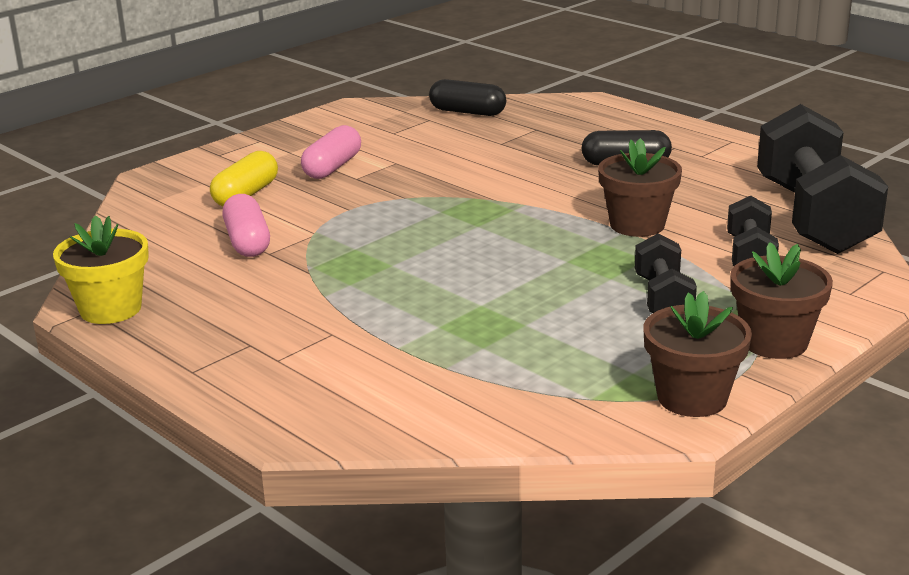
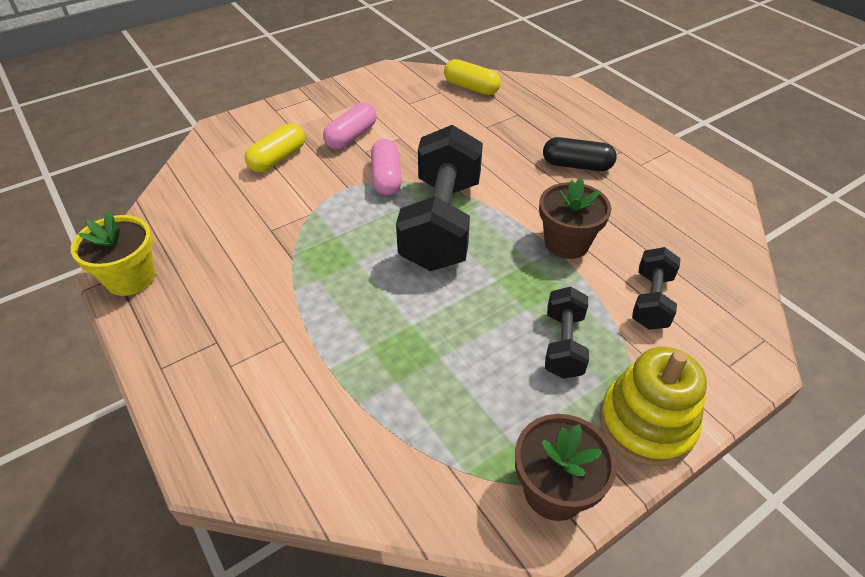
camera: 10 degrees right, 20 degrees up
(247, 242) = (259, 214): pink capsule -> pink capsule (386, 177)
(467, 112) = (471, 87): black capsule -> yellow capsule
(774, 342) = (646, 423): brown flower pot -> yellow stacking toy
(813, 217) = (717, 257): black dumbbell -> black dumbbell (441, 223)

